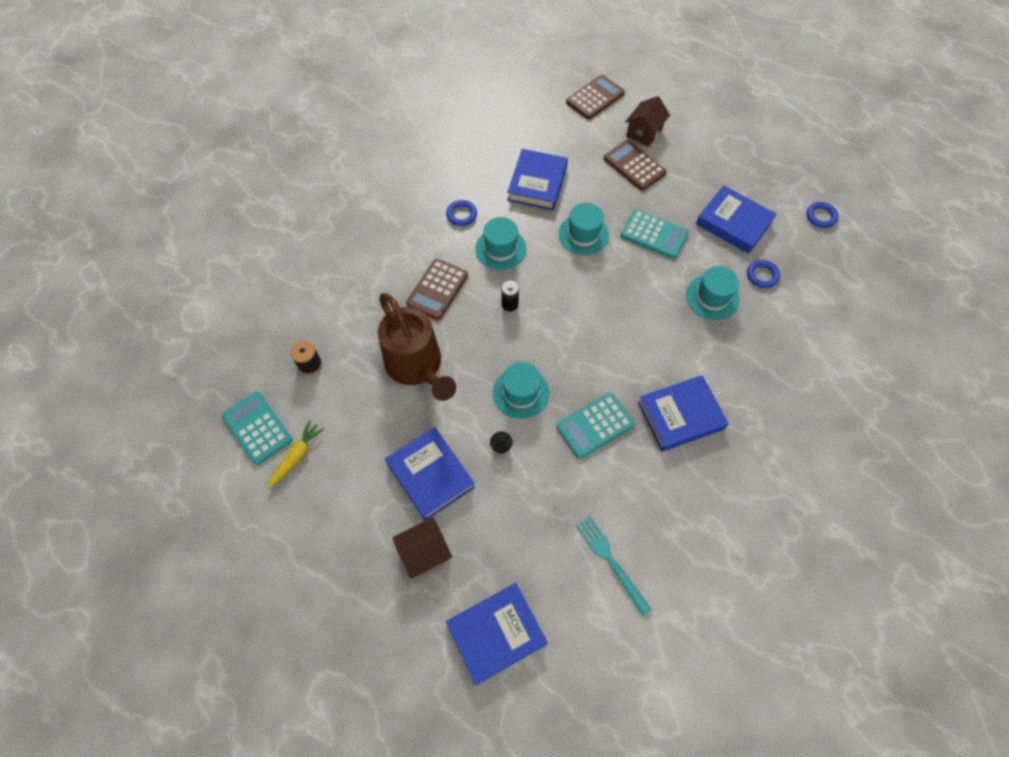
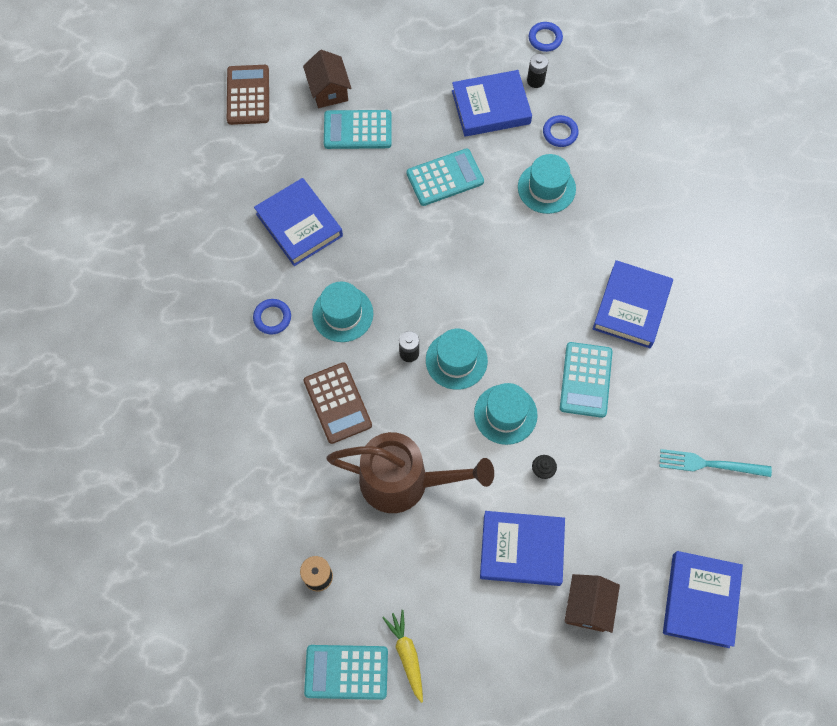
camera: 50 degrees left, 5 degrees up
(583, 234) = (392, 233): turquoise hat -> turquoise hat (456, 360)
(634, 166) = (357, 130): brown calculator -> turquoise calculator
(783, 234) = (535, 80): none -> black battery

